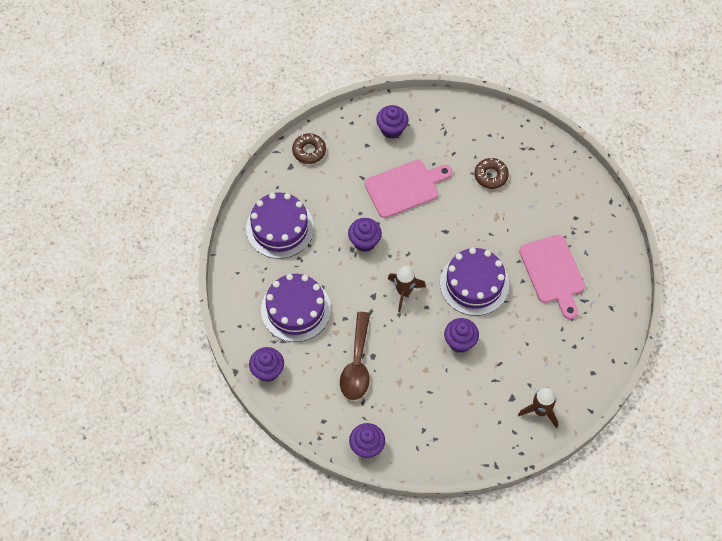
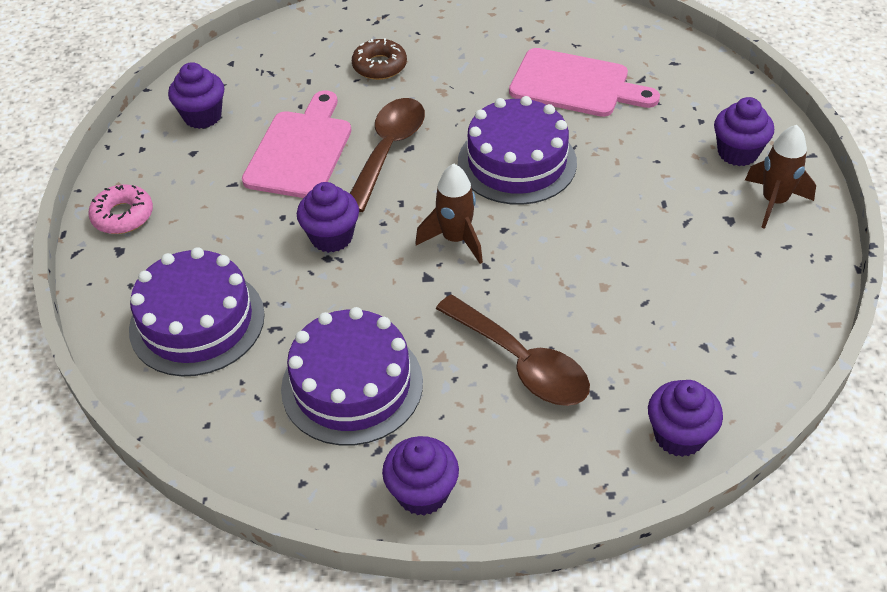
camera: 50 degrees left, 15 degrees down
(309, 151) = (123, 216): brown donut -> pink donut
(435, 224) = (388, 151): none -> brown spoon
(460, 342) = (592, 224): purple cupcake -> purple cupcake (737, 153)

